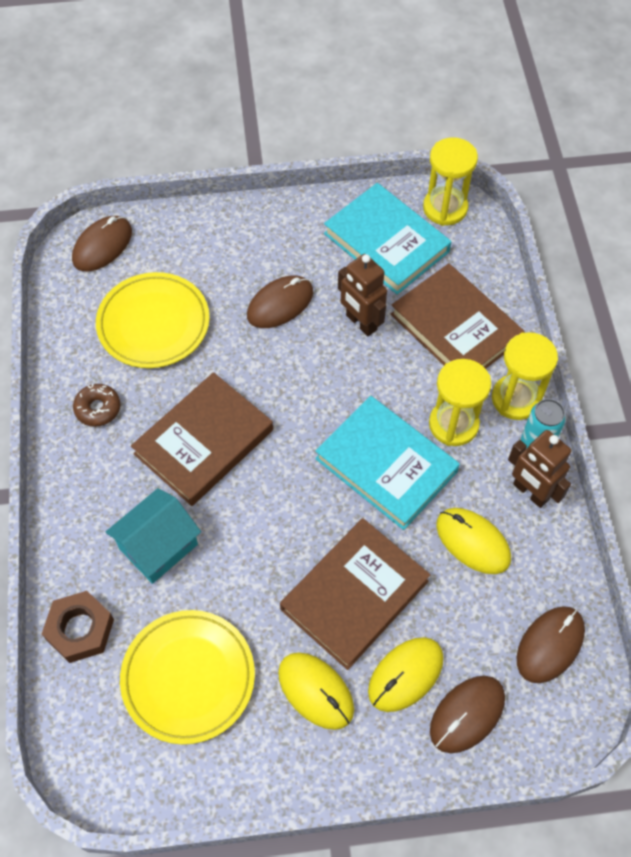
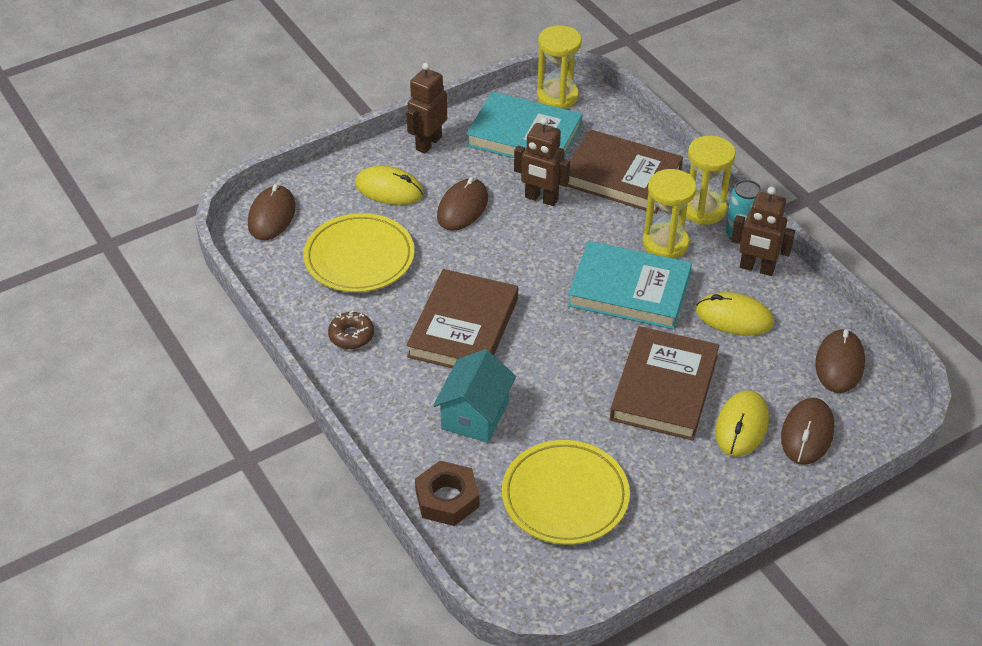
camera: 25 degrees left, 15 degrees down
(290, 217) = (428, 143): none -> brown robot
(315, 691) = (677, 465): yellow mouse -> yellow mouse (389, 189)

